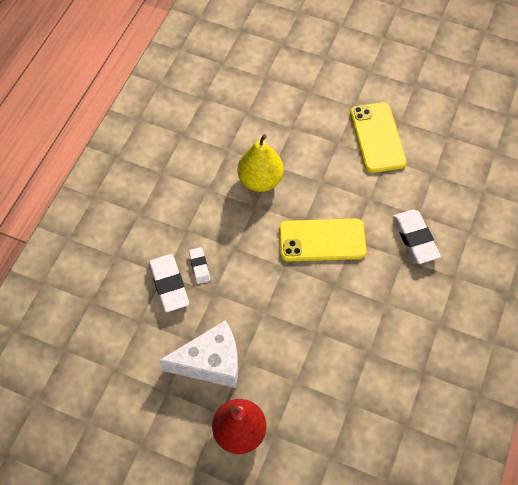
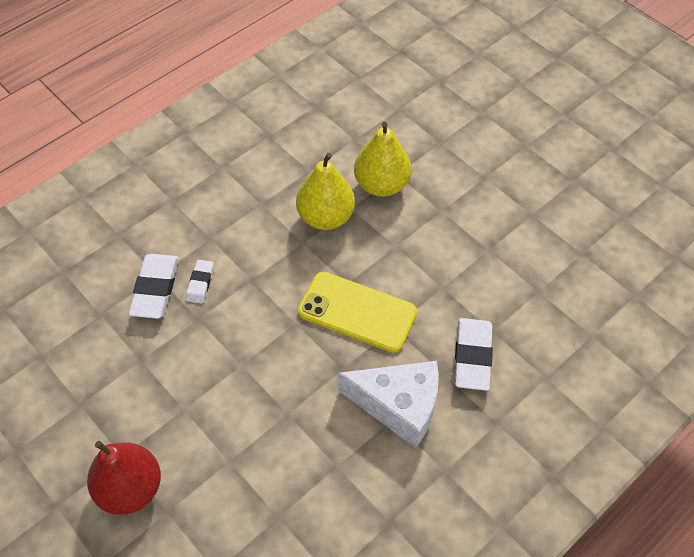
camera: 25 degrees right, 5 degrees down
(210, 362) = (147, 394): white cheese -> white cheese (398, 406)
(286, 140) = (381, 185): none -> yellow pear
(377, 137) = (492, 222): yellow phone -> none

